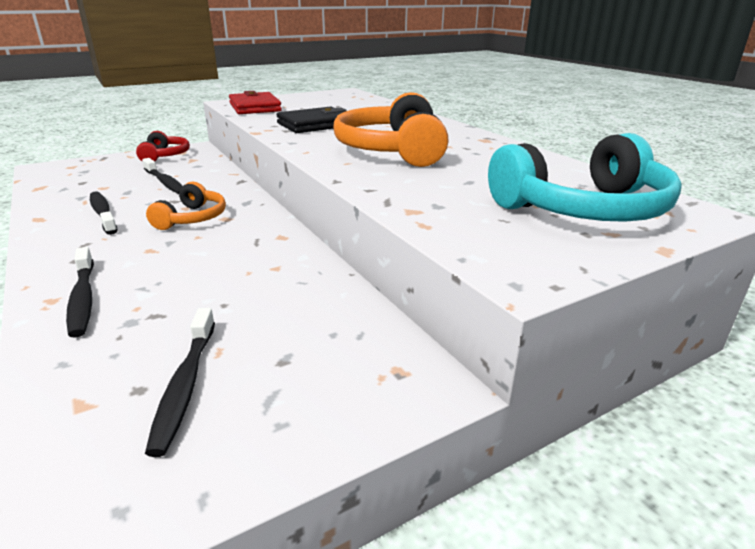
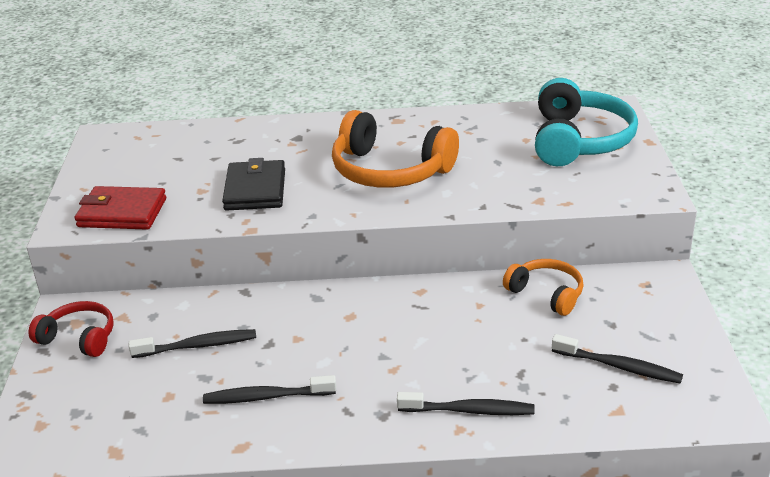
camera: 60 degrees left, 5 degrees up
(192, 218) = (333, 337): orange headphones -> orange headphones (546, 294)

